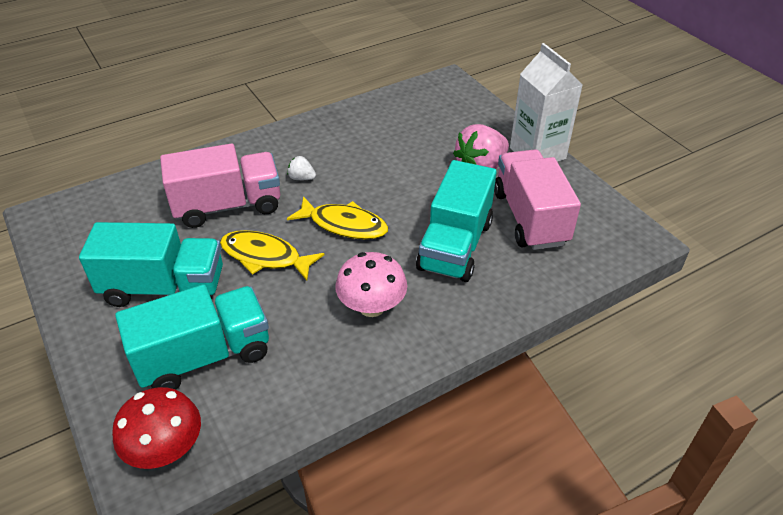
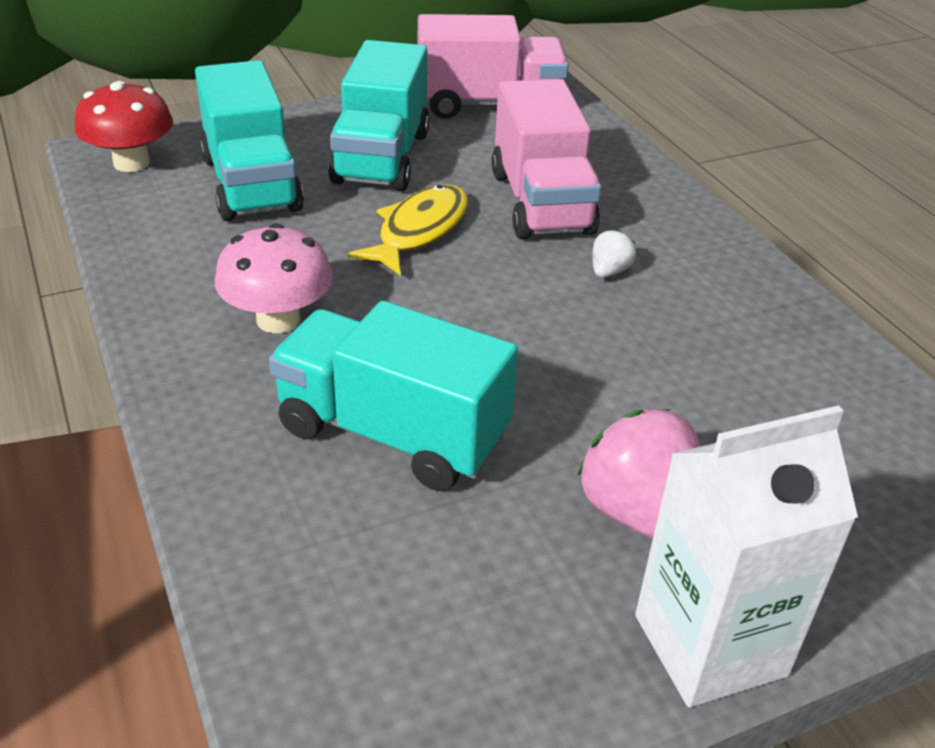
camera: 95 degrees right, 5 degrees down
(344, 225) = (477, 307): yellow fish -> none
(529, 218) = (454, 568): pink truck -> pink truck (489, 105)

